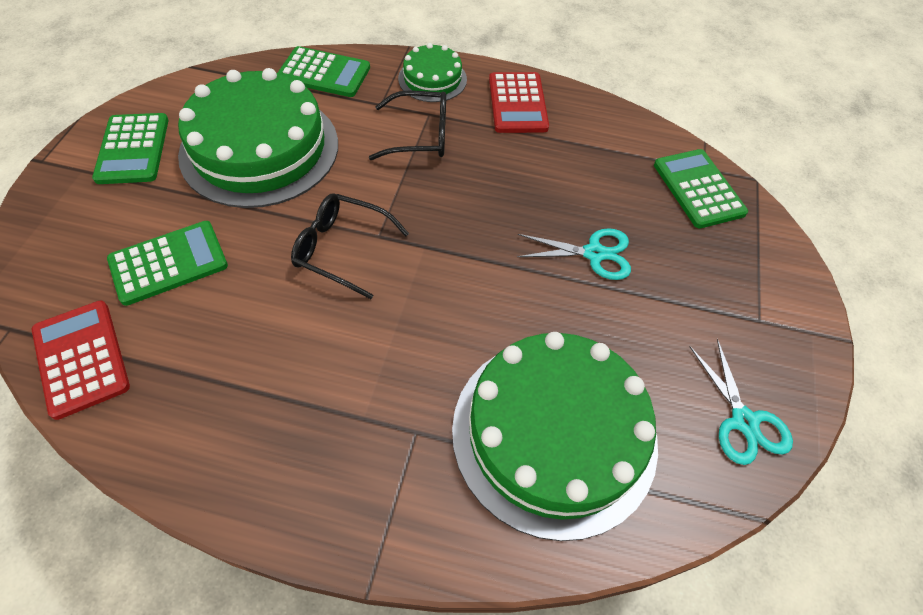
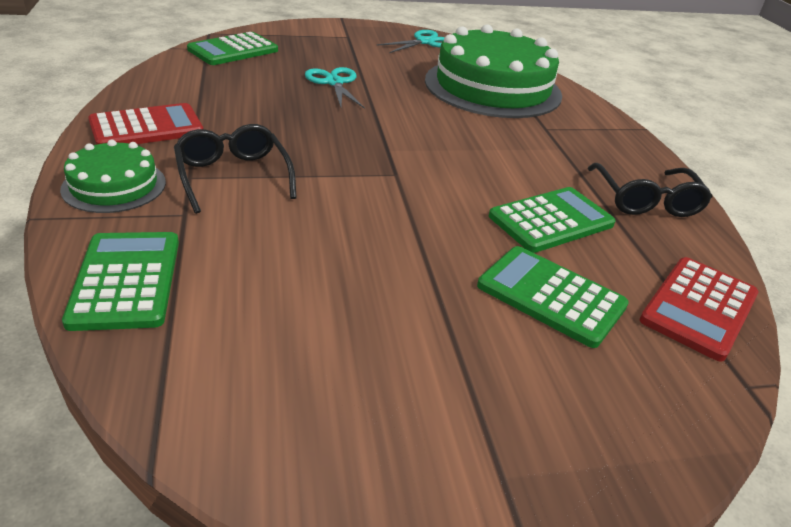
camera: 115 degrees left, 20 degrees down
(133, 149) = (415, 432): green calculator -> green calculator (551, 220)
(260, 148) = (327, 290): green cake -> none
(341, 249) = (429, 190): black glasses -> black glasses (646, 200)

